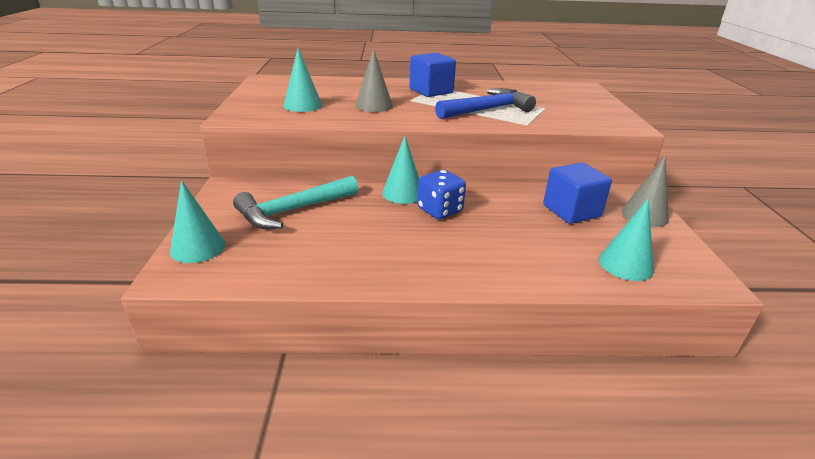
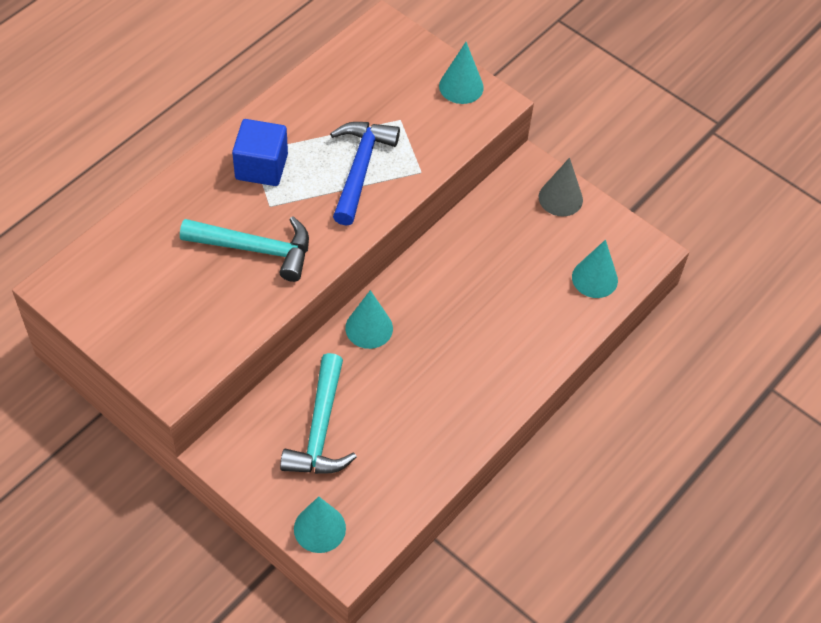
camera: 50 degrees left, 25 degrees up
(303, 105) = (194, 308): turquoise cone -> turquoise cone (461, 86)
(374, 105) = (256, 249): grey cone -> turquoise hammer
(440, 210) = (422, 325): blue dice -> none
(571, 211) = (510, 238): blue cube -> none

